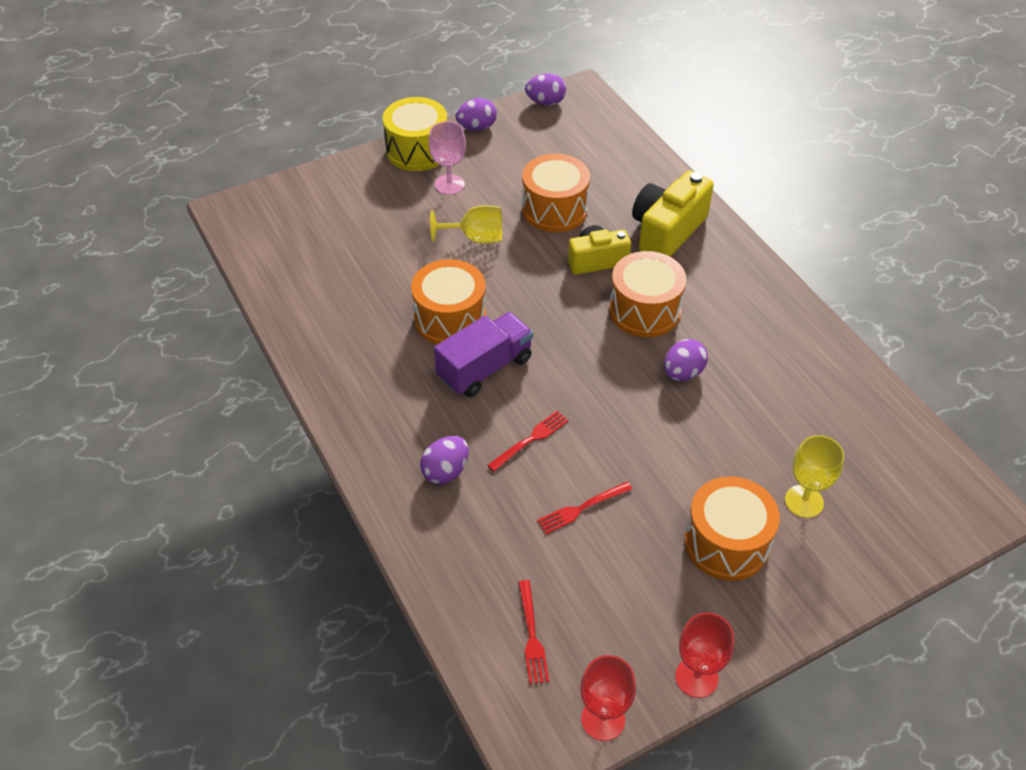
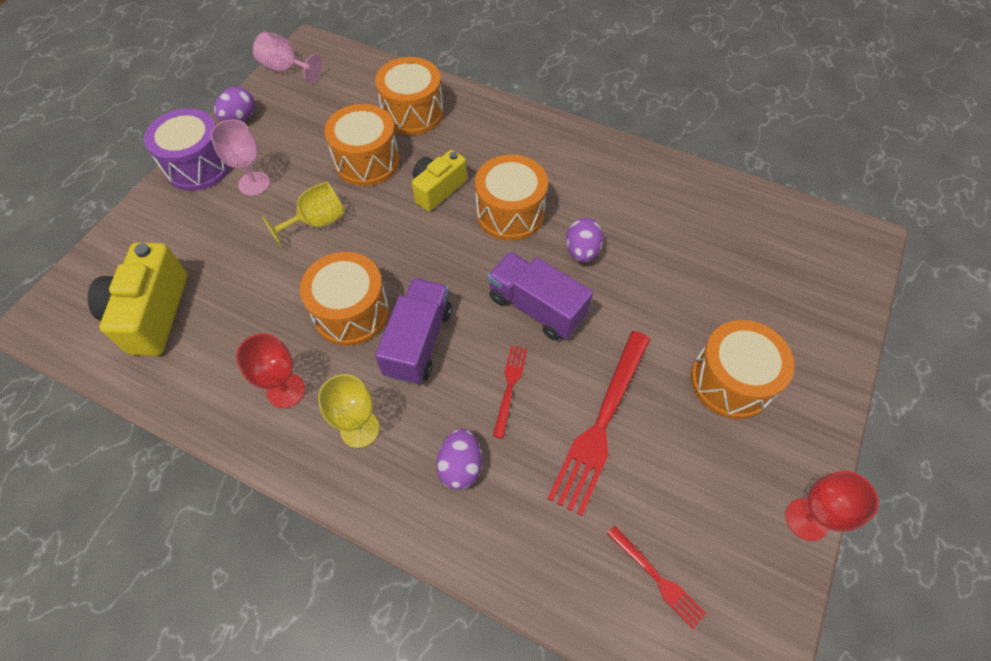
camera: 35 degrees left, 10 degrees up
(417, 150) = (199, 166): yellow drum -> purple drum
(545, 102) = (286, 69): purple egg -> pink goblet
(581, 509) = (601, 425): red fork -> red fork, size x1.97
(603, 394) = (536, 307): none -> purple truck
(603, 719) = (774, 616): red goblet -> red goblet (286, 390)
(627, 187) = (413, 113): none -> orange drum
(667, 231) = (474, 135): yellow camera -> yellow camera (152, 313)
(804, 501) = (753, 308): yellow goblet -> yellow goblet (360, 429)

